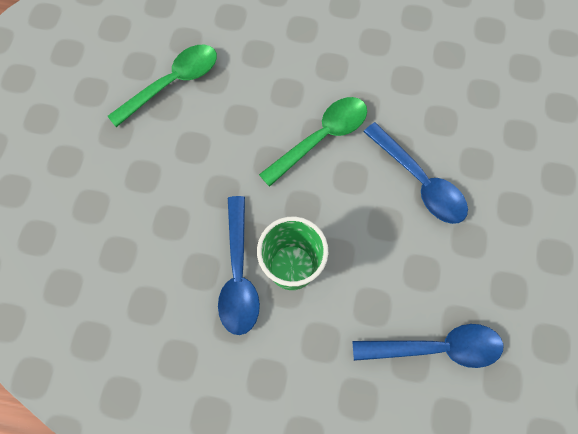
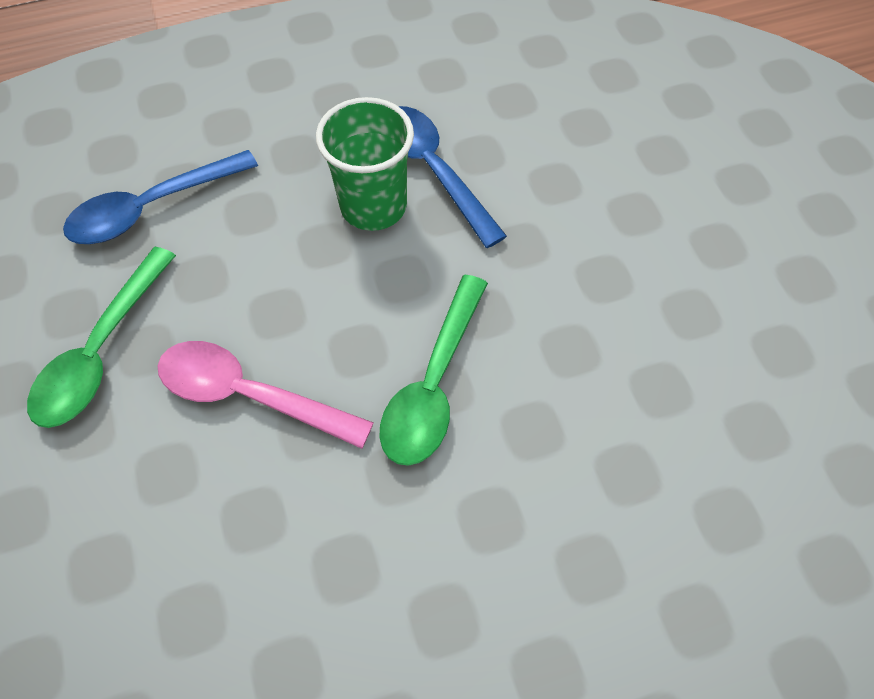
camera: 150 degrees right, 10 degrees down
(172, 83) = (710, 349): green spoon -> green spoon (102, 351)
(419, 181) = (250, 395): blue spoon -> pink spoon

